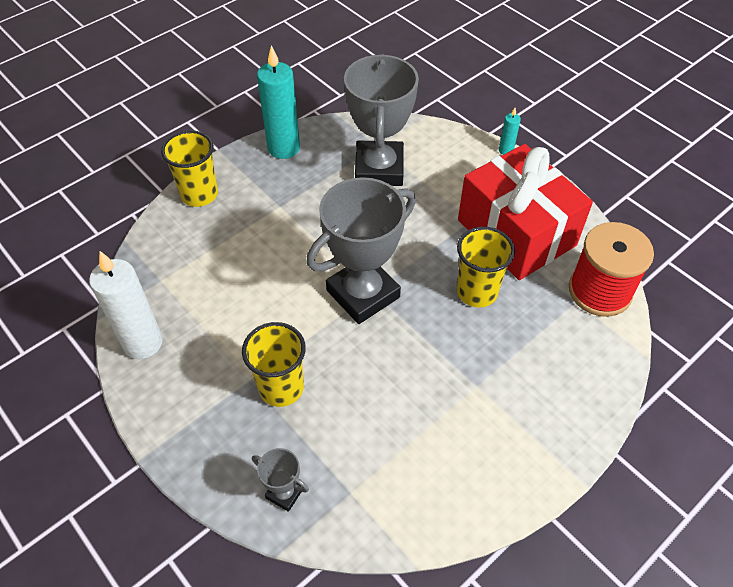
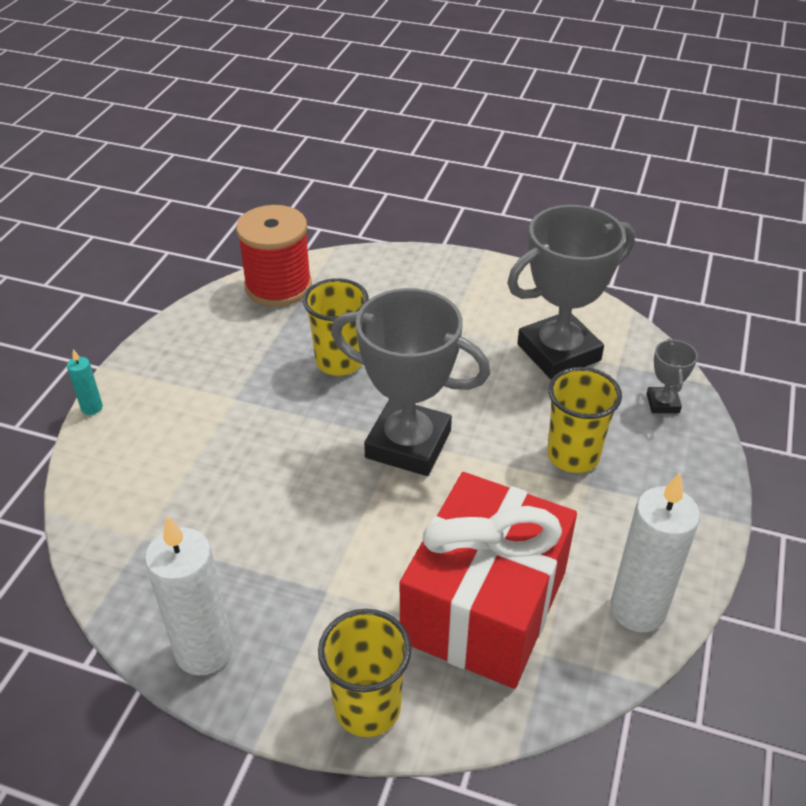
camera: 120 degrees left, 10 degrees down
(284, 148) = (204, 651): turquoise candle -> white candle
(379, 169) = (191, 515): grey trophy -> grey trophy (558, 352)
(516, 232) = (234, 359): red gift -> red gift (484, 606)

